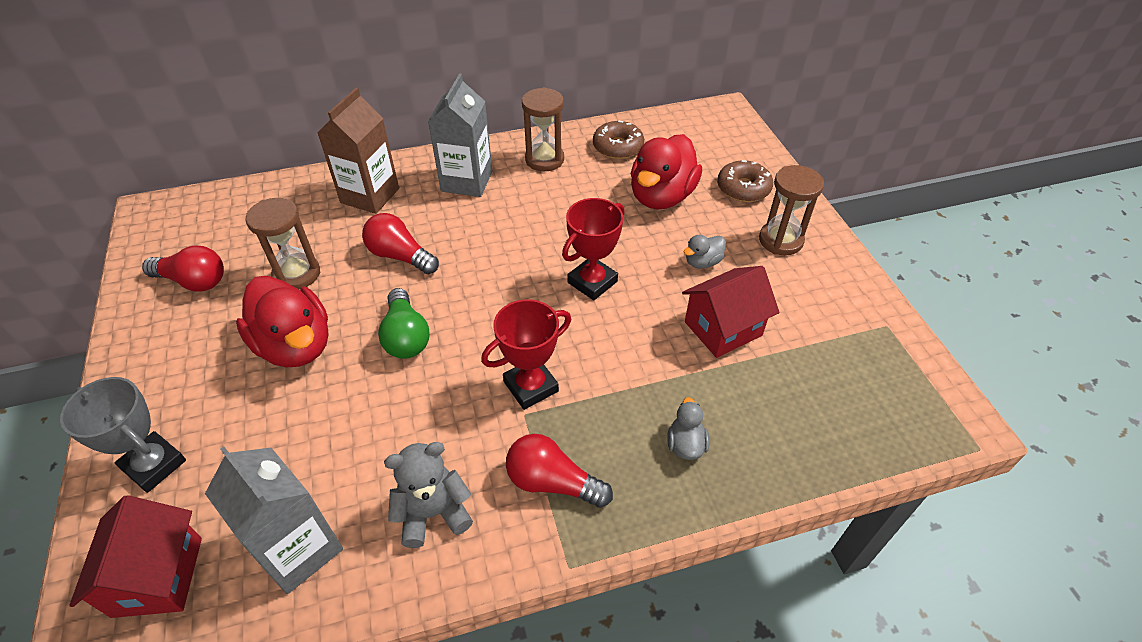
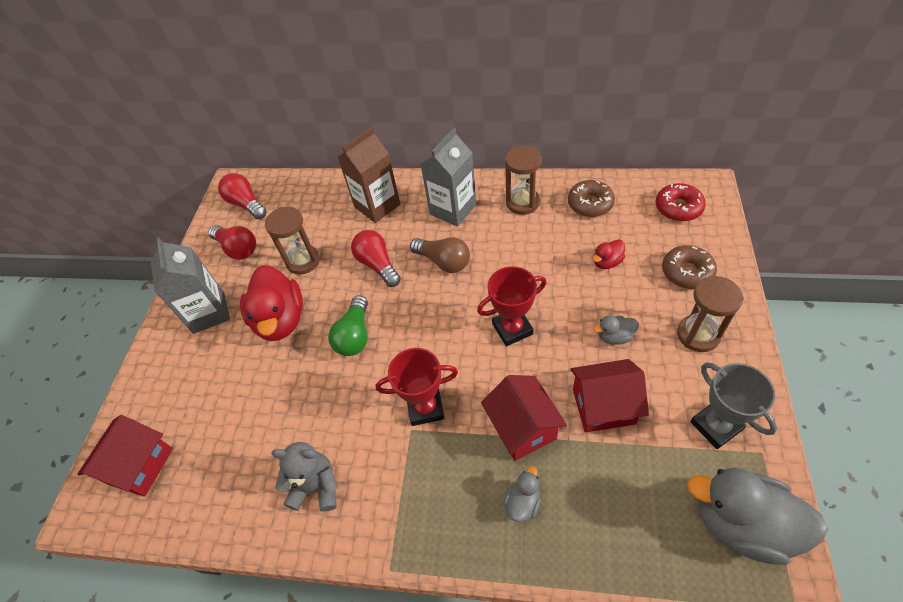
camera: 30 degrees right, 5 degrees up
(154, 465) = (166, 384): grey trophy -> grey trophy (715, 426)
(299, 549) = (224, 480): grey carton -> grey carton (209, 313)
(481, 235) = (443, 262): none -> brown light bulb
(552, 482) = (407, 495): red light bulb -> red light bulb (246, 204)
(650, 373) = (522, 428): none -> red house
(661, 197) = (607, 262): red duck -> red duck, size x0.46
(707, 134) = (678, 208): none -> red donut
(900, 391) = (741, 523): none -> grey duck

